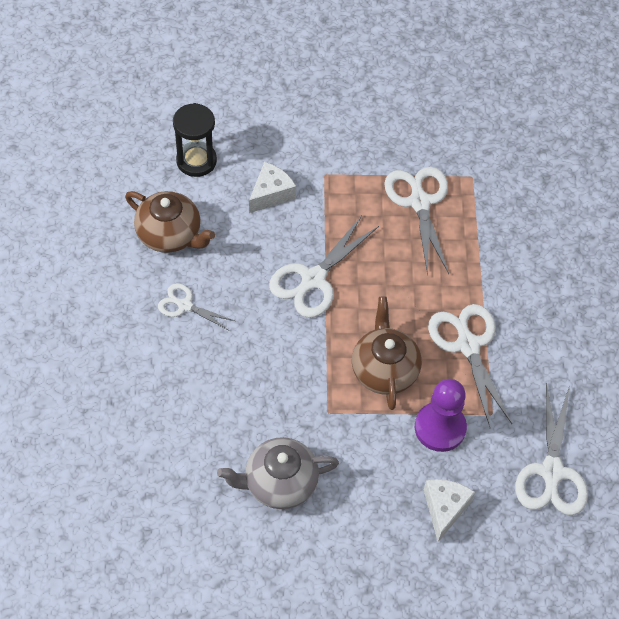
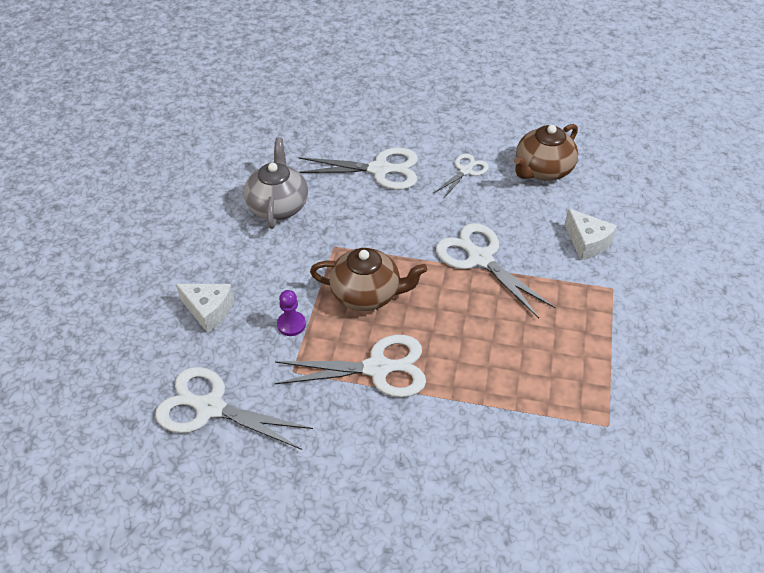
camera: 105 degrees right, 10 degrees down
(196, 161) = (629, 196): black hourglass -> none
(419, 202) = (572, 364): white scissors -> white scissors (380, 169)
(440, 428) = (291, 324): purple pawn -> purple pawn, size x0.55

